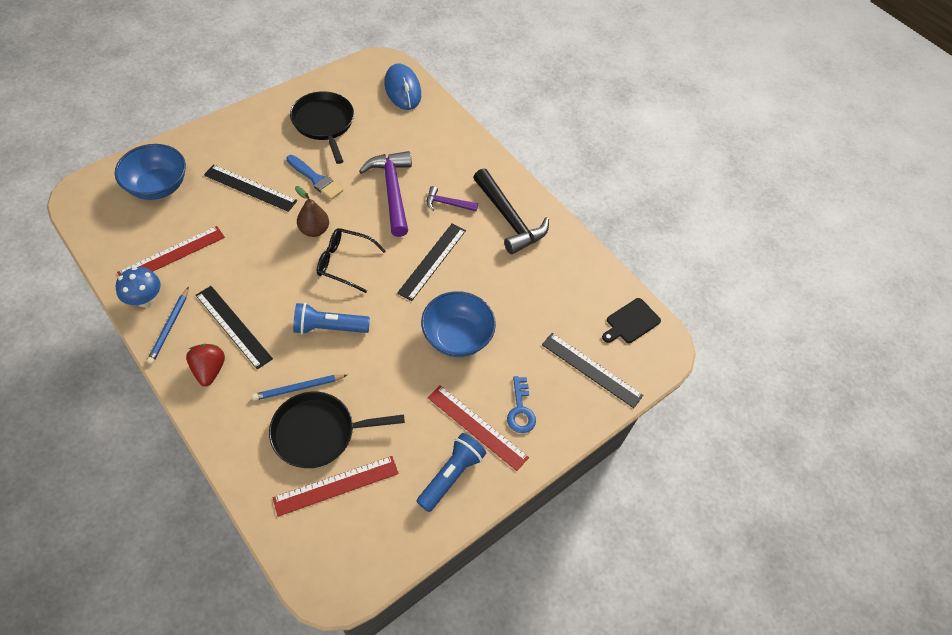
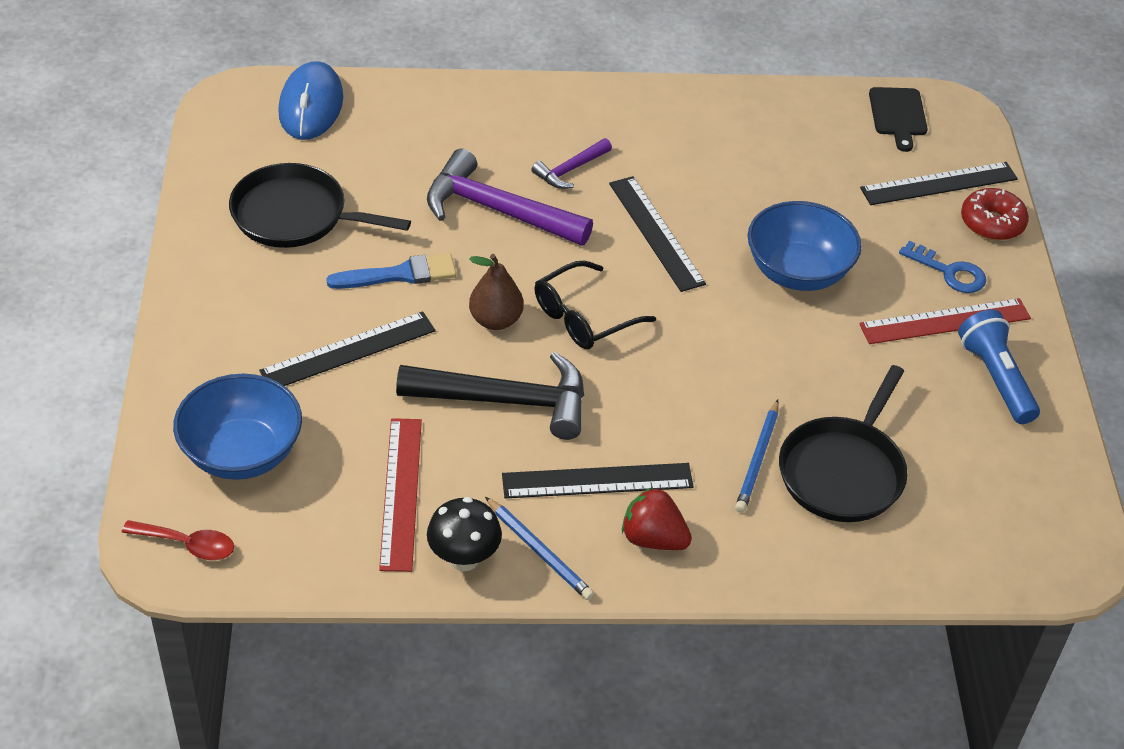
camera: 50 degrees left, 10 degrees down
(90, 198) = (187, 545): none -> red spoon
(145, 300) = (464, 558): blue mushroom -> black mushroom
(329, 327) = (682, 384): blue flashlight -> none
(336, 485) = (934, 490): red ruler -> none
(402, 89) = (311, 105): blue mouse -> blue mouse turned 75 degrees clockwise
(509, 219) = (650, 129): black hammer -> black hammer (507, 401)
(582, 412) = (992, 223): none -> red donut

